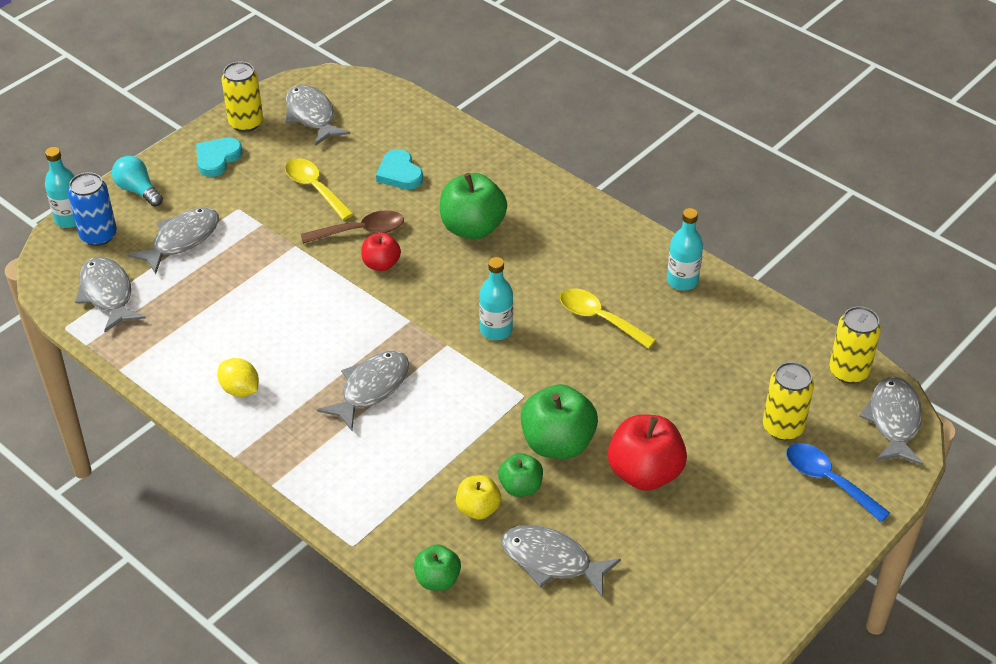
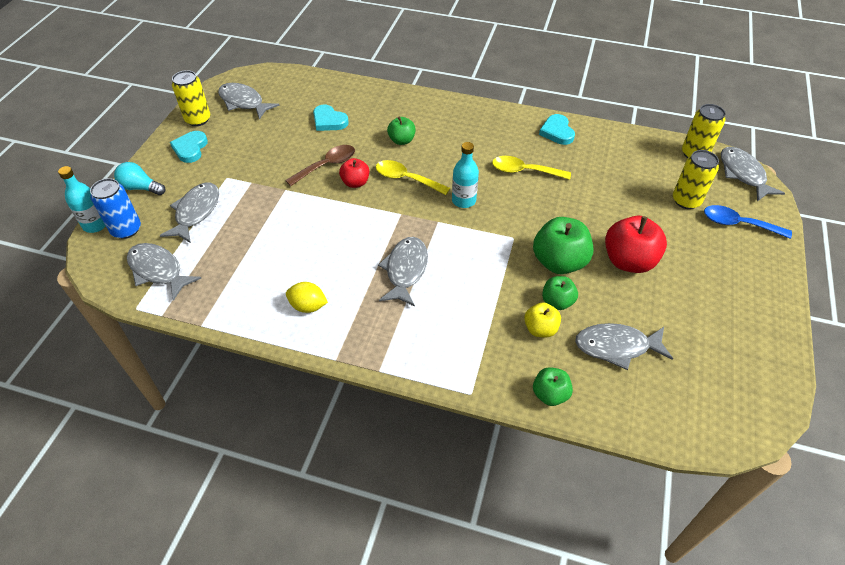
camera: 25 degrees left, 5 degrees up
(315, 188) = (275, 147): yellow spoon -> yellow spoon (406, 179)
(472, 228) = (402, 140): green apple -> green apple, size x0.57
(682, 281) = (557, 132): turquoise bottle -> turquoise heart

